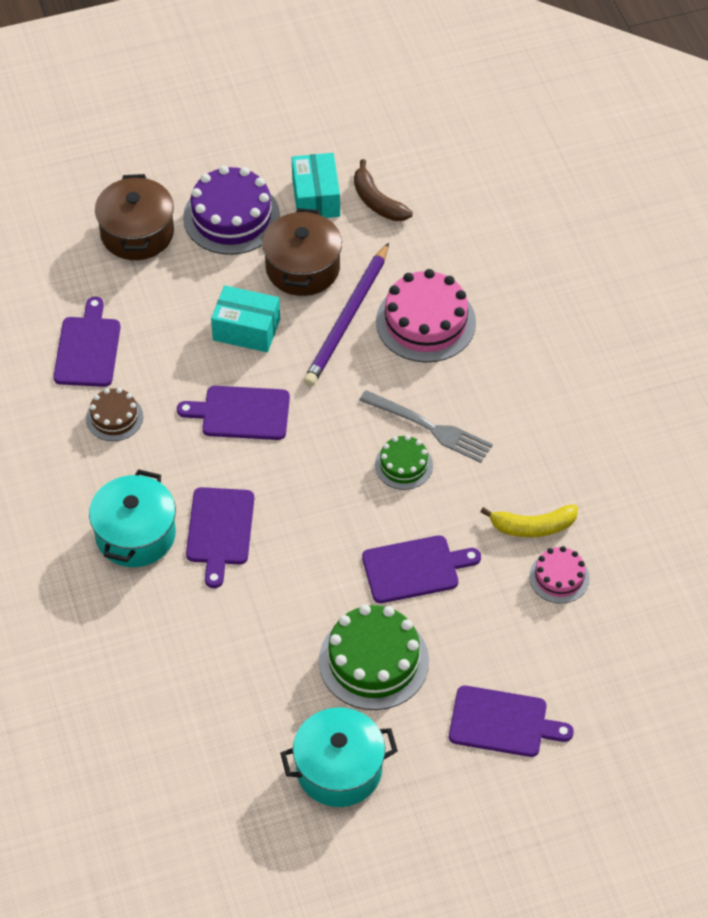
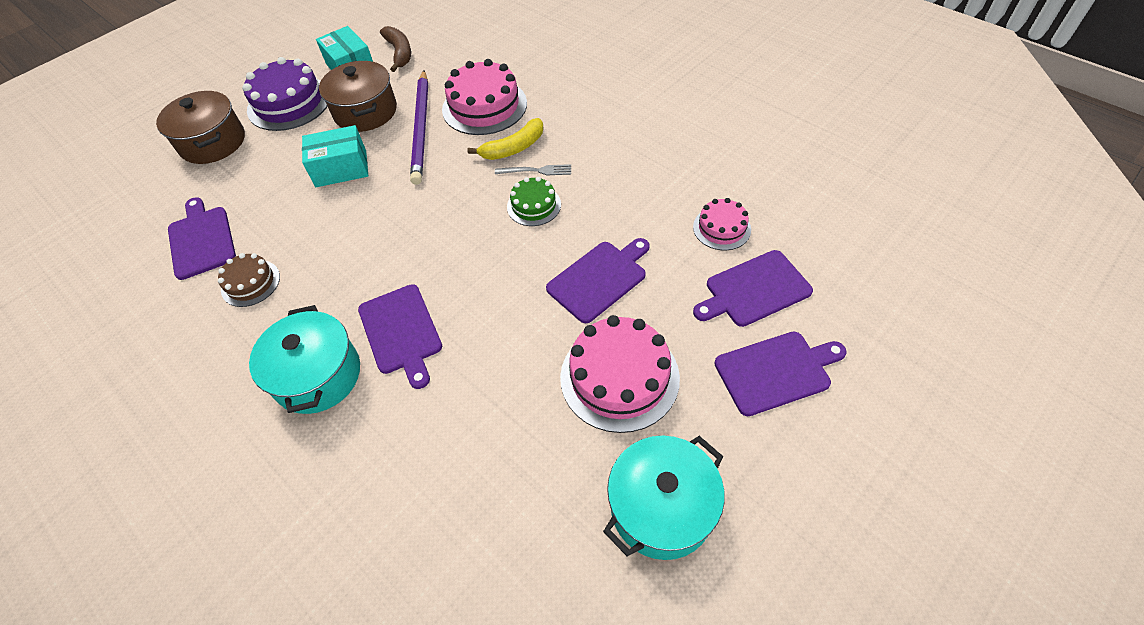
camera: 25 degrees left, 0 degrees up
(241, 413) = (369, 229): purple cutting board -> purple cutting board (754, 290)
(373, 661) = (619, 377): green cake -> pink cake
(377, 201) = (399, 53): brown banana -> brown banana turned 135 degrees counterclockwise
(430, 428) = (536, 171): grey fork -> grey fork, size x0.60
(532, 526) = (670, 202): yellow banana -> yellow banana (513, 148)

